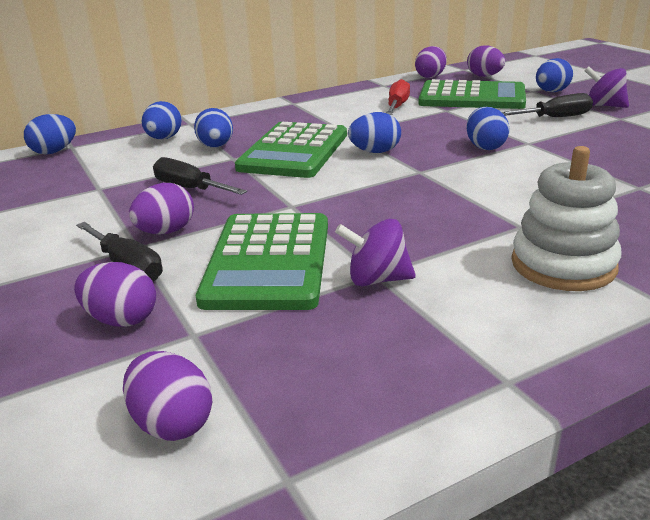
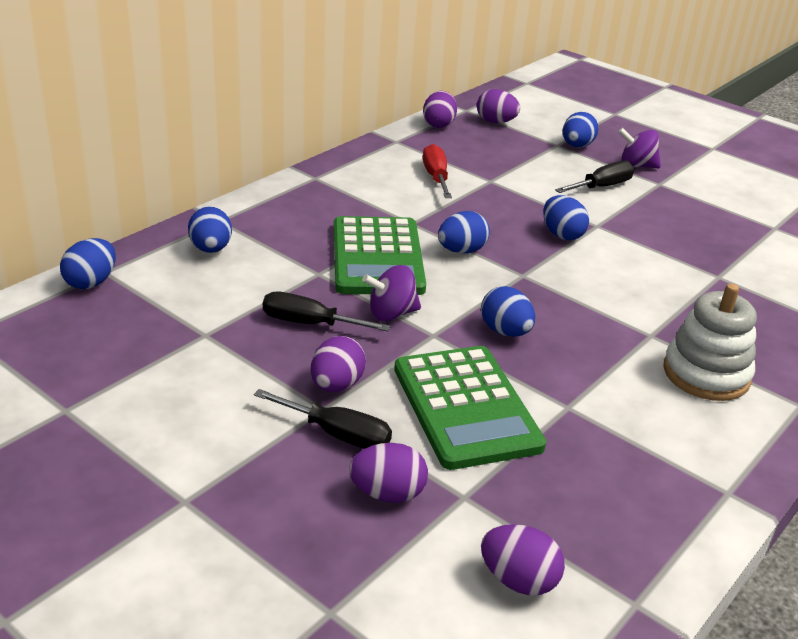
camera: 25 degrees left, 5 degrees up
(216, 147) = (284, 257): blue egg -> blue egg (505, 331)
(377, 279) = (573, 412): purple spinning top -> purple spinning top (391, 313)
(472, 97) = (504, 158): green calculator -> none

